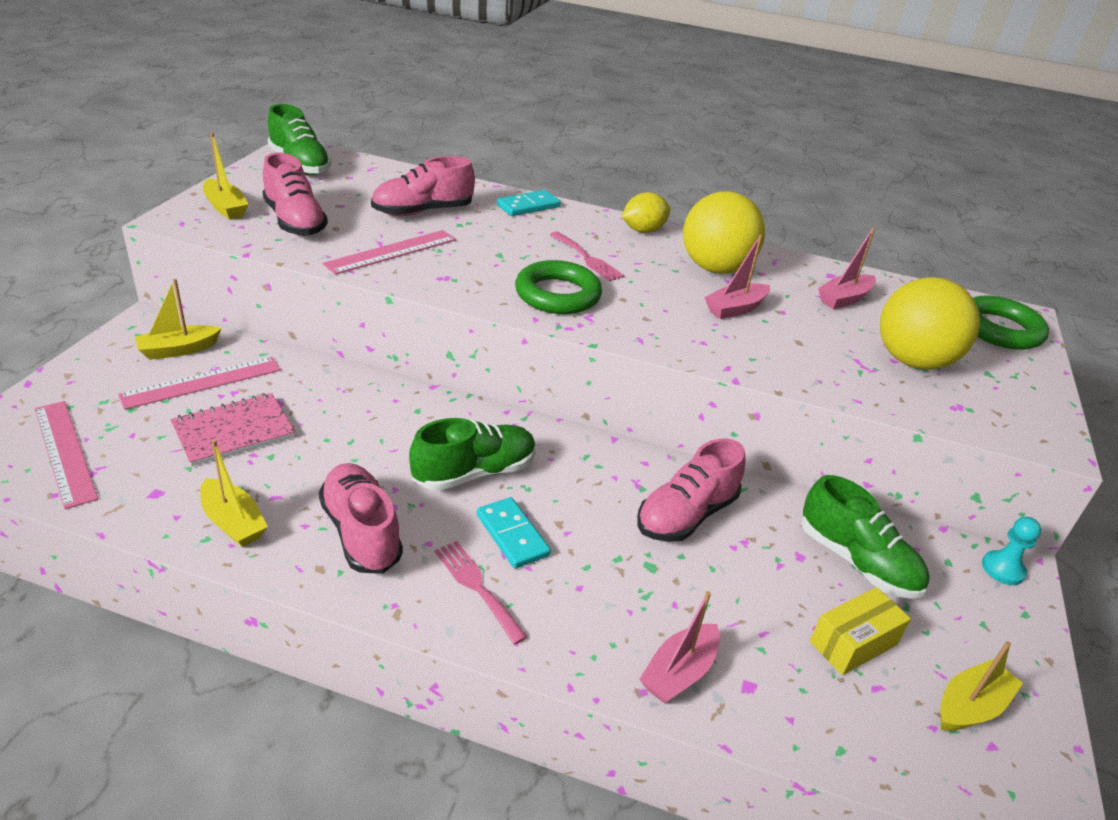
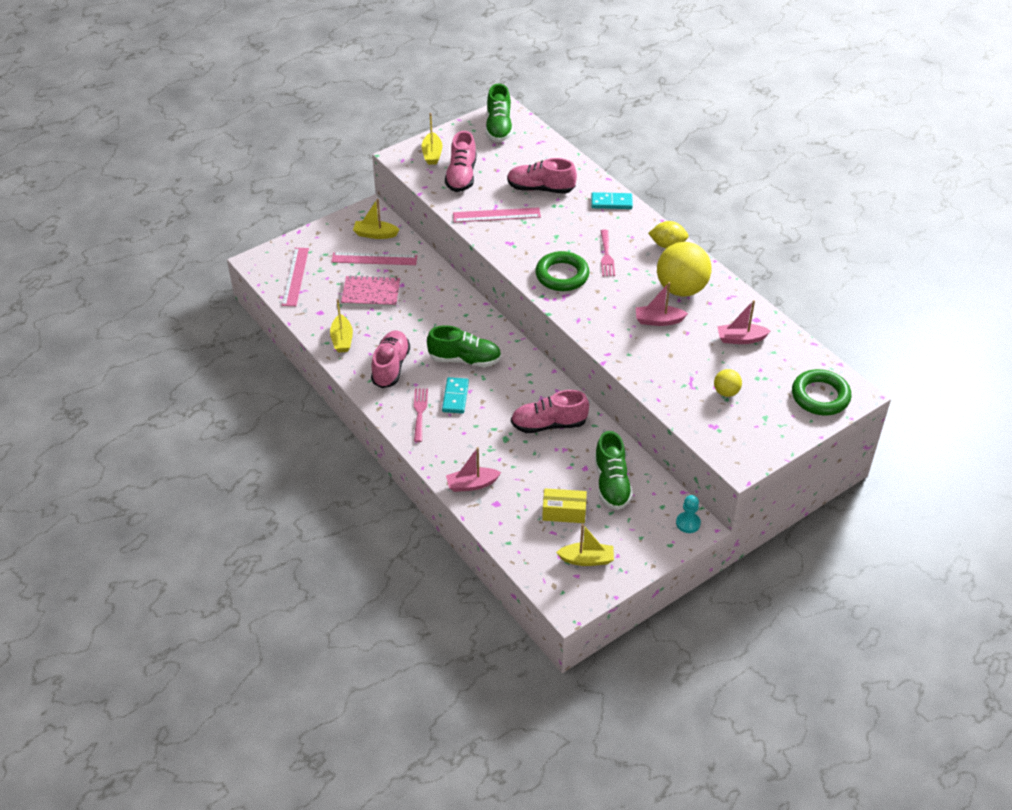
camera: 40 degrees right, 10 degrees up
(913, 361) = (726, 392): yellow ball -> yellow ball, size x0.48

